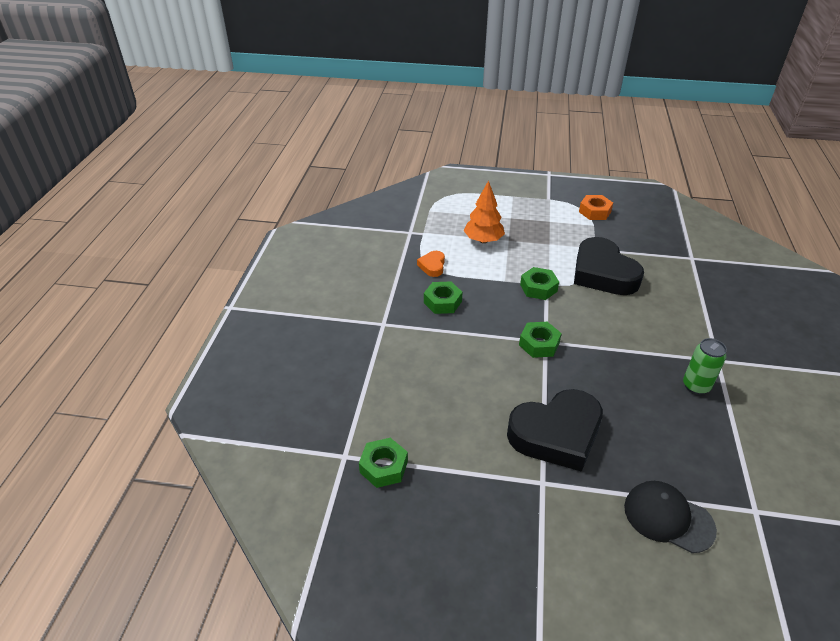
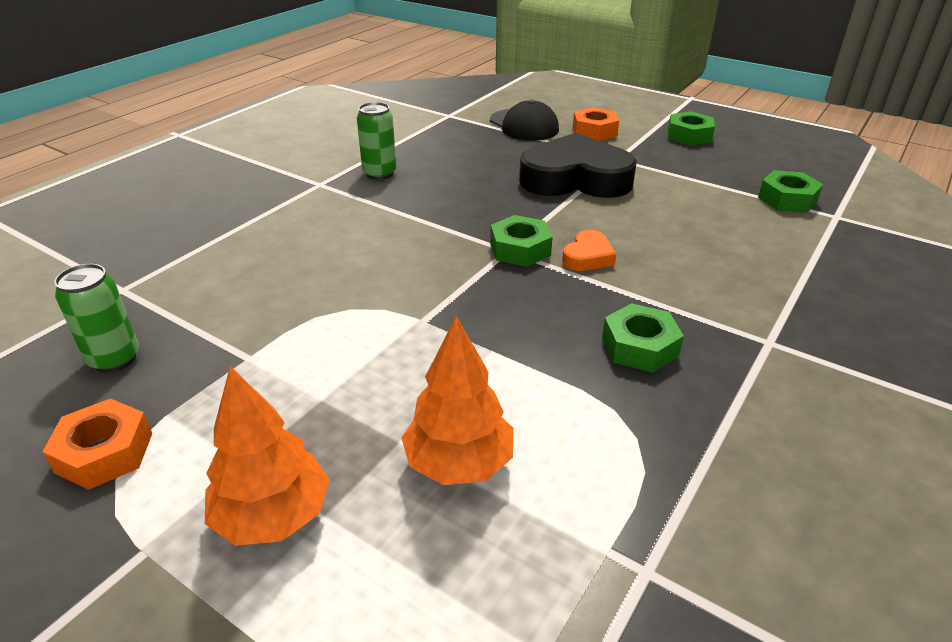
camera: 155 degrees left, 5 degrees down
(432, 266) = (626, 431): orange heart -> orange heart (588, 257)
(524, 214) = (273, 516): none -> orange tree
(538, 288) = (442, 319): green nut -> green nut (689, 136)
(594, 534) = (594, 131): none -> orange nut
(603, 273) = (302, 310): black heart -> none
(641, 234) = (115, 359): none -> green can

